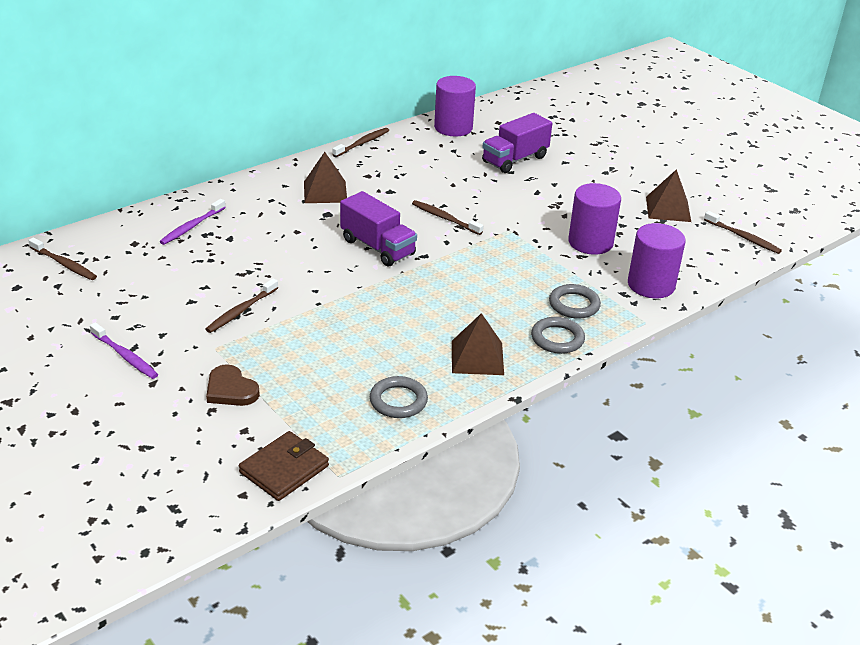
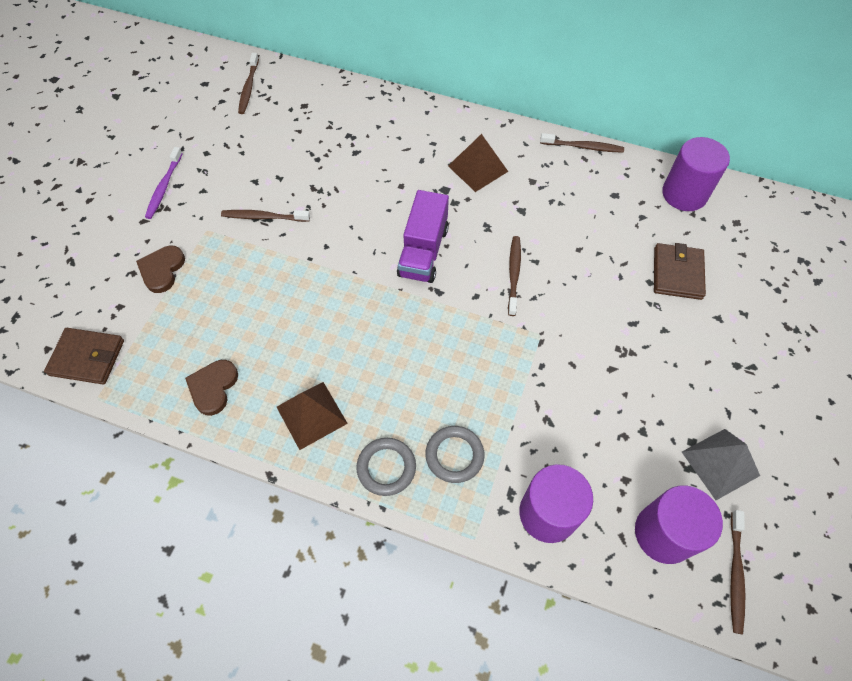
camera: 60 degrees right, 25 degrees up
(192, 226) = (352, 121): purple toothbrush -> none
(398, 401) = (213, 387): grey ring -> brown heart
(515, 159) = (677, 273): purple truck -> brown wallet
(590, 242) = (580, 417): purple cylinder -> purple cylinder (663, 533)
(668, 209) = (720, 463): brown pyramid -> grey pyramid

